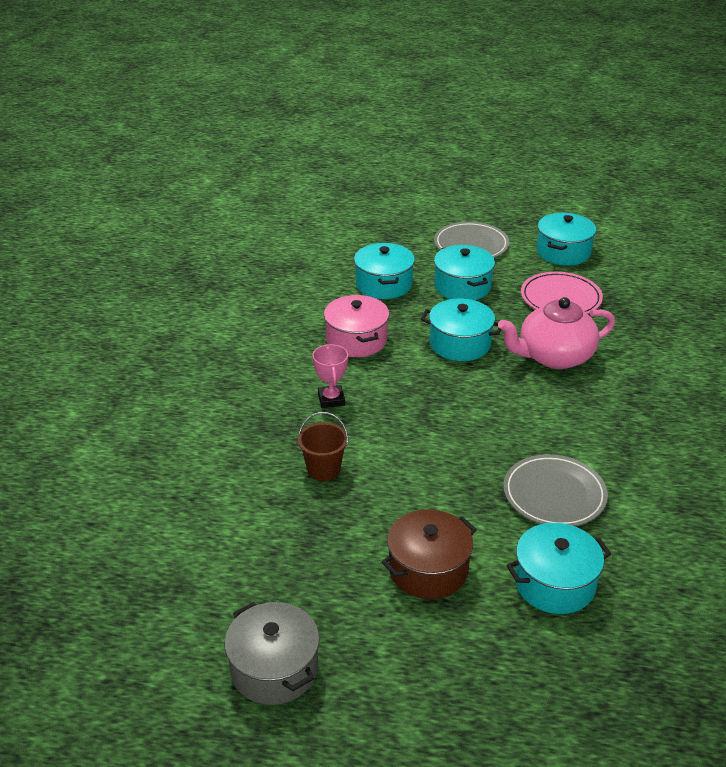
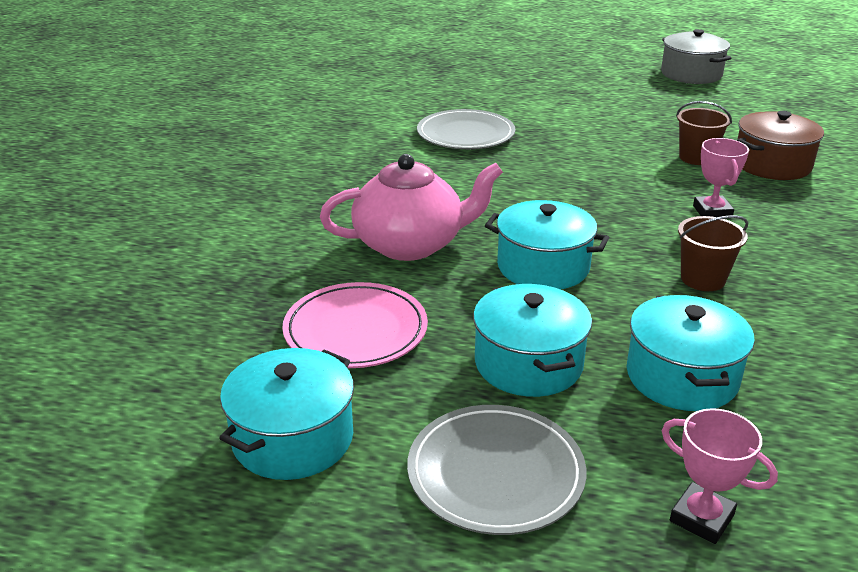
camera: 175 degrees left, 5 degrees down
(356, 340) = (703, 279): pink pot -> brown bucket
(388, 236) = (701, 518): none -> pink trophy
(428, 569) = (585, 104): brown pot -> brown pot (772, 165)
(554, 583) = (485, 95): turquoise pot -> none

